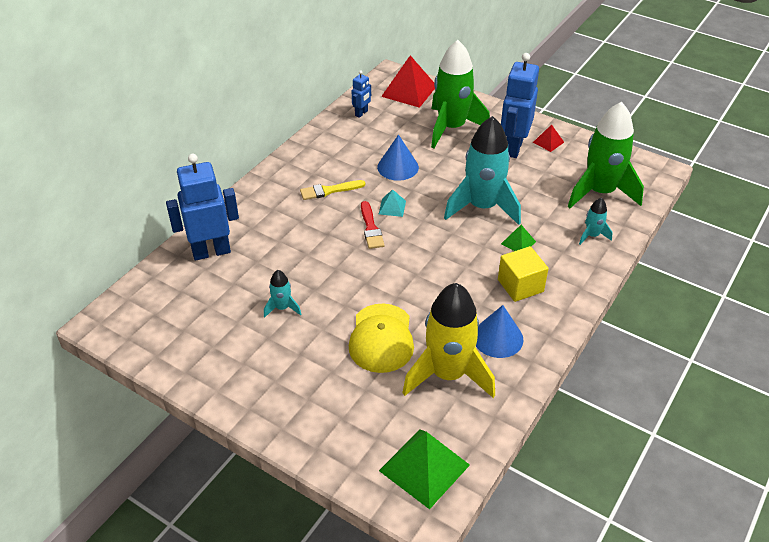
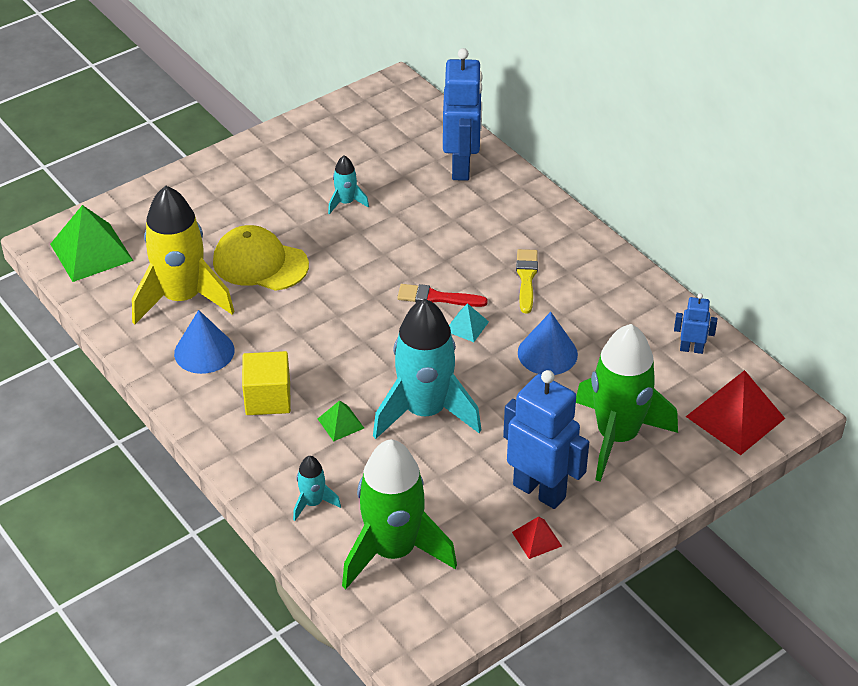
camera: 110 degrees right, 0 degrees up
(361, 113) = (691, 349): blue robot -> blue robot turned 135 degrees clockwise

